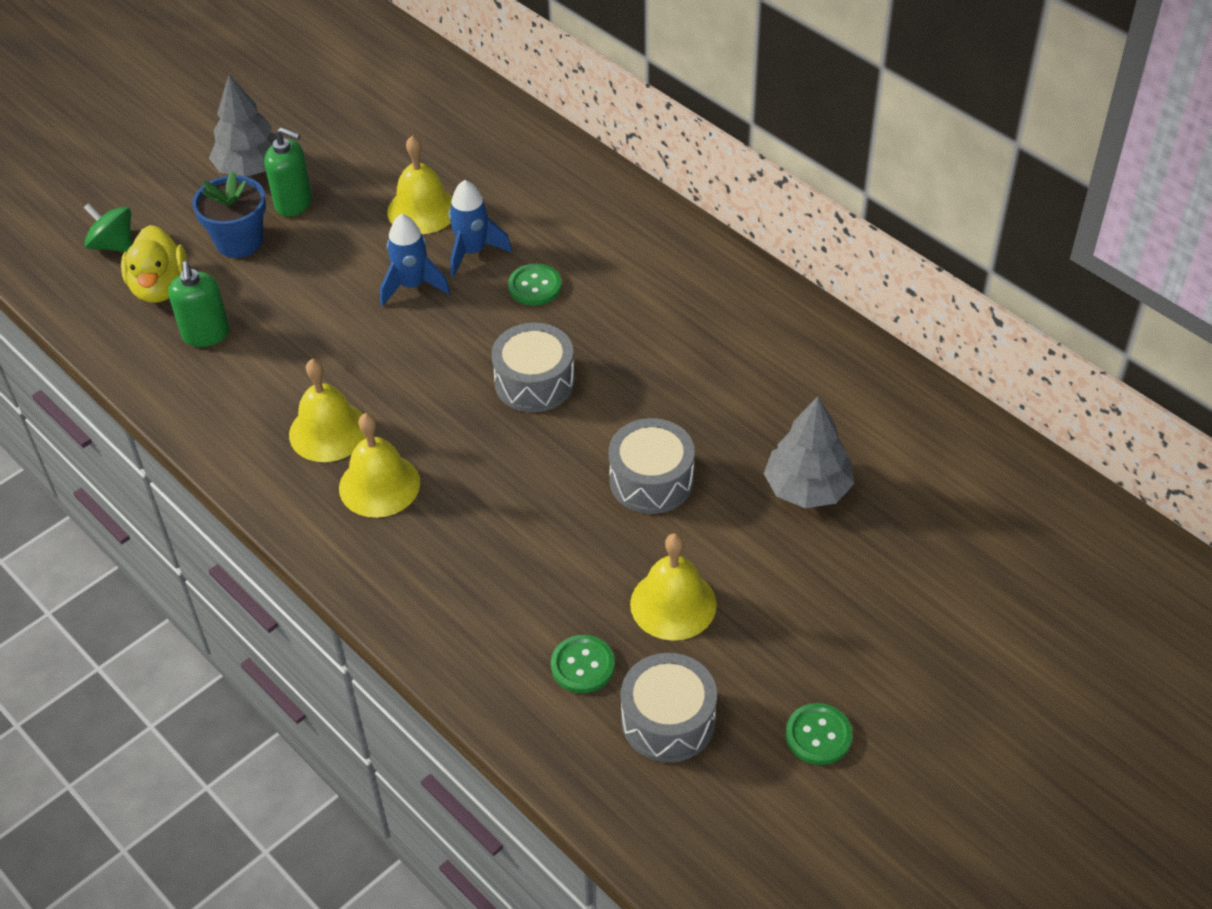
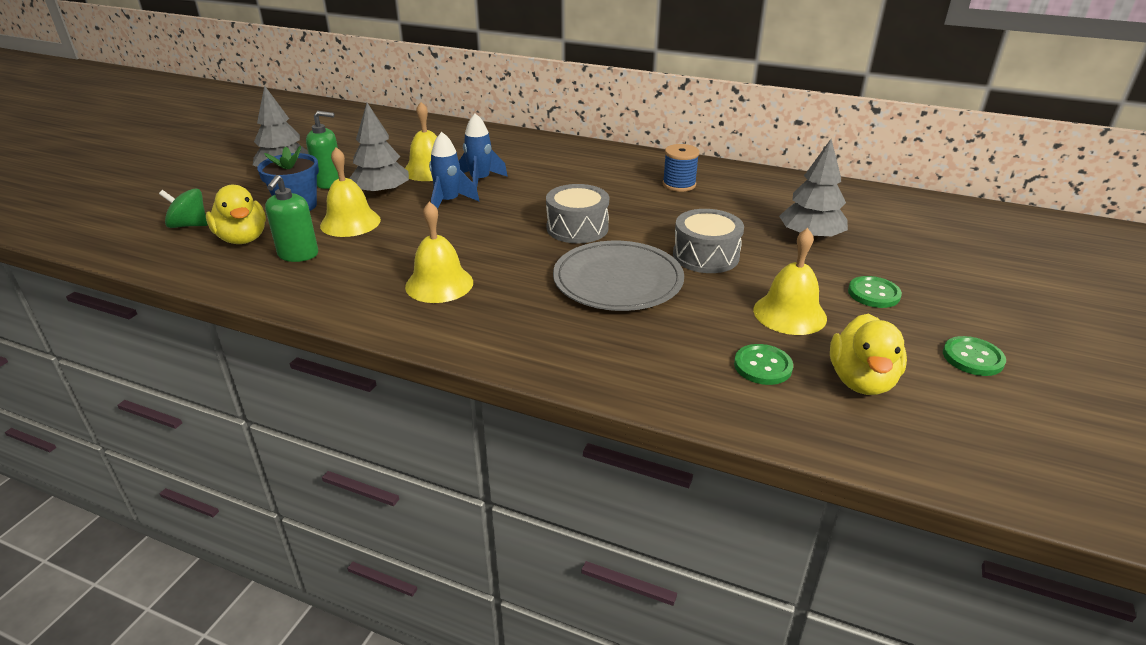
camera: 25 degrees left, 15 degrees down
(206, 334) = (298, 255): green soap dispenser -> green soap dispenser turned 45 degrees clockwise
(343, 244) = (381, 193): none -> grey tree
(379, 485) = (505, 303): yellow bell -> yellow bell (350, 222)
(521, 489) = (618, 280): none -> grey plate
(535, 286) = (537, 187): green button -> green button (873, 294)
(668, 720) = (861, 381): grey drum -> yellow duck
(720, 334) = (679, 184): none -> blue spool

